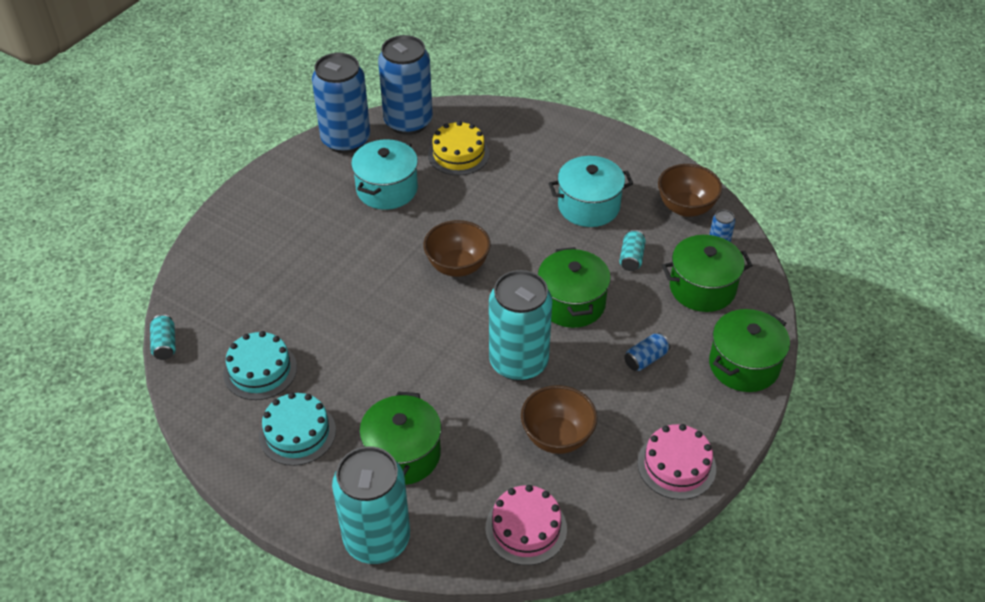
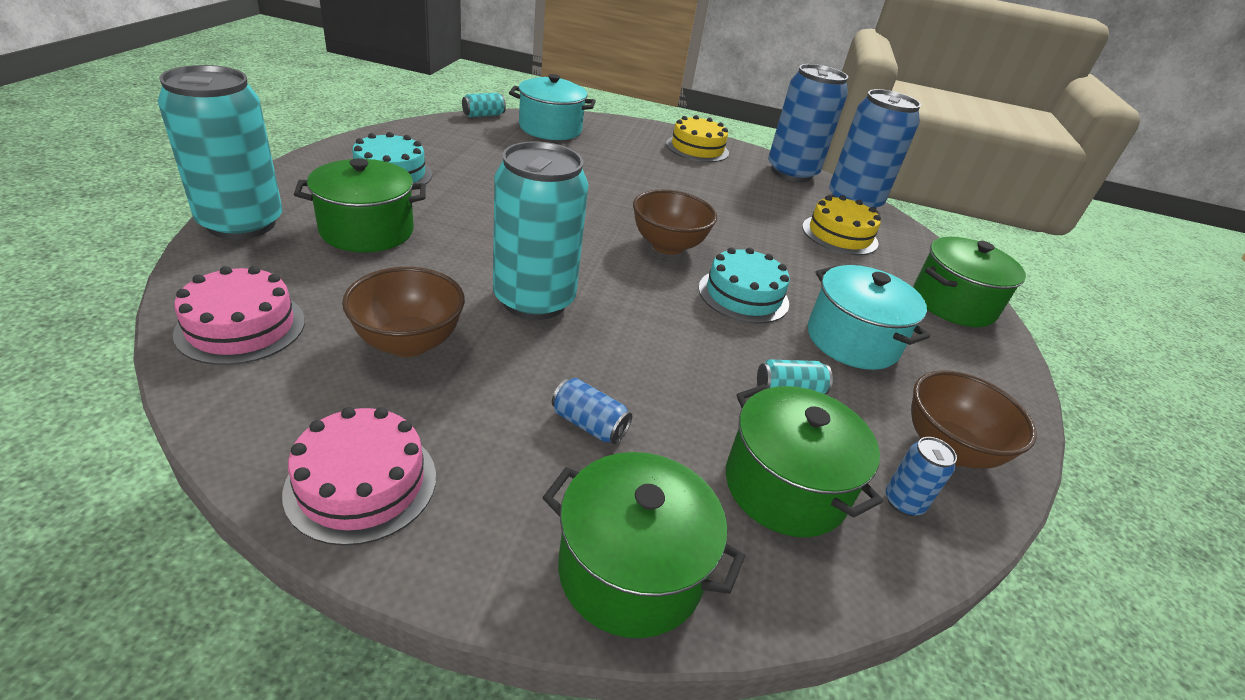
camera: 65 degrees right, 10 degrees down
(260, 370) = (467, 152): turquoise cake -> turquoise cake (743, 295)
(282, 190) = (697, 148): none -> yellow cake
(387, 189) = (746, 197): turquoise pot -> turquoise pot (550, 128)
(571, 303) = (661, 338): green pot -> green pot (953, 303)

